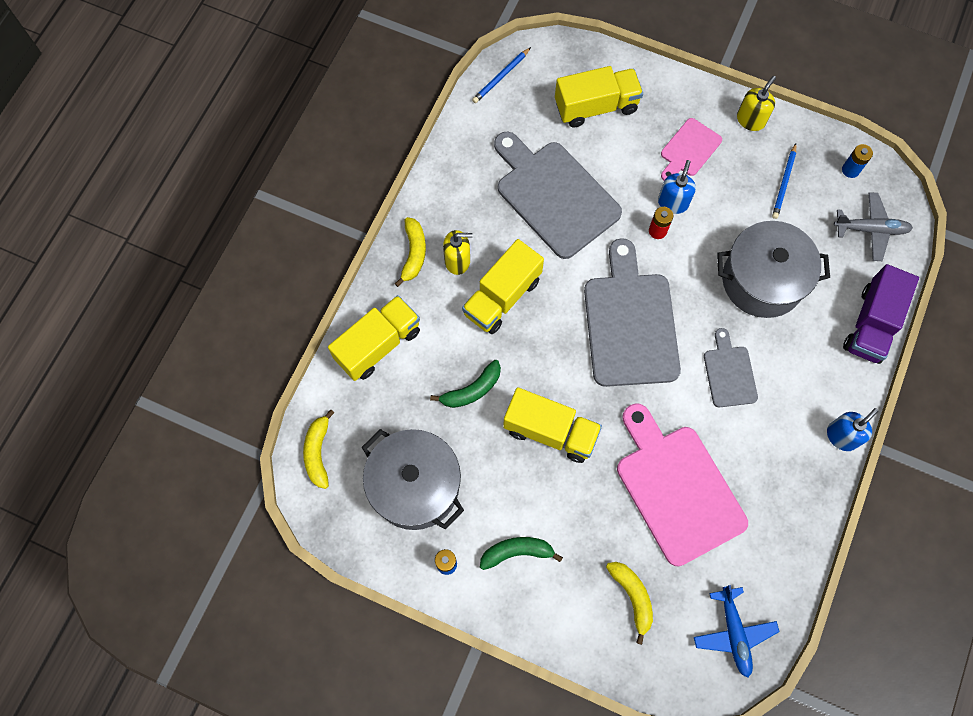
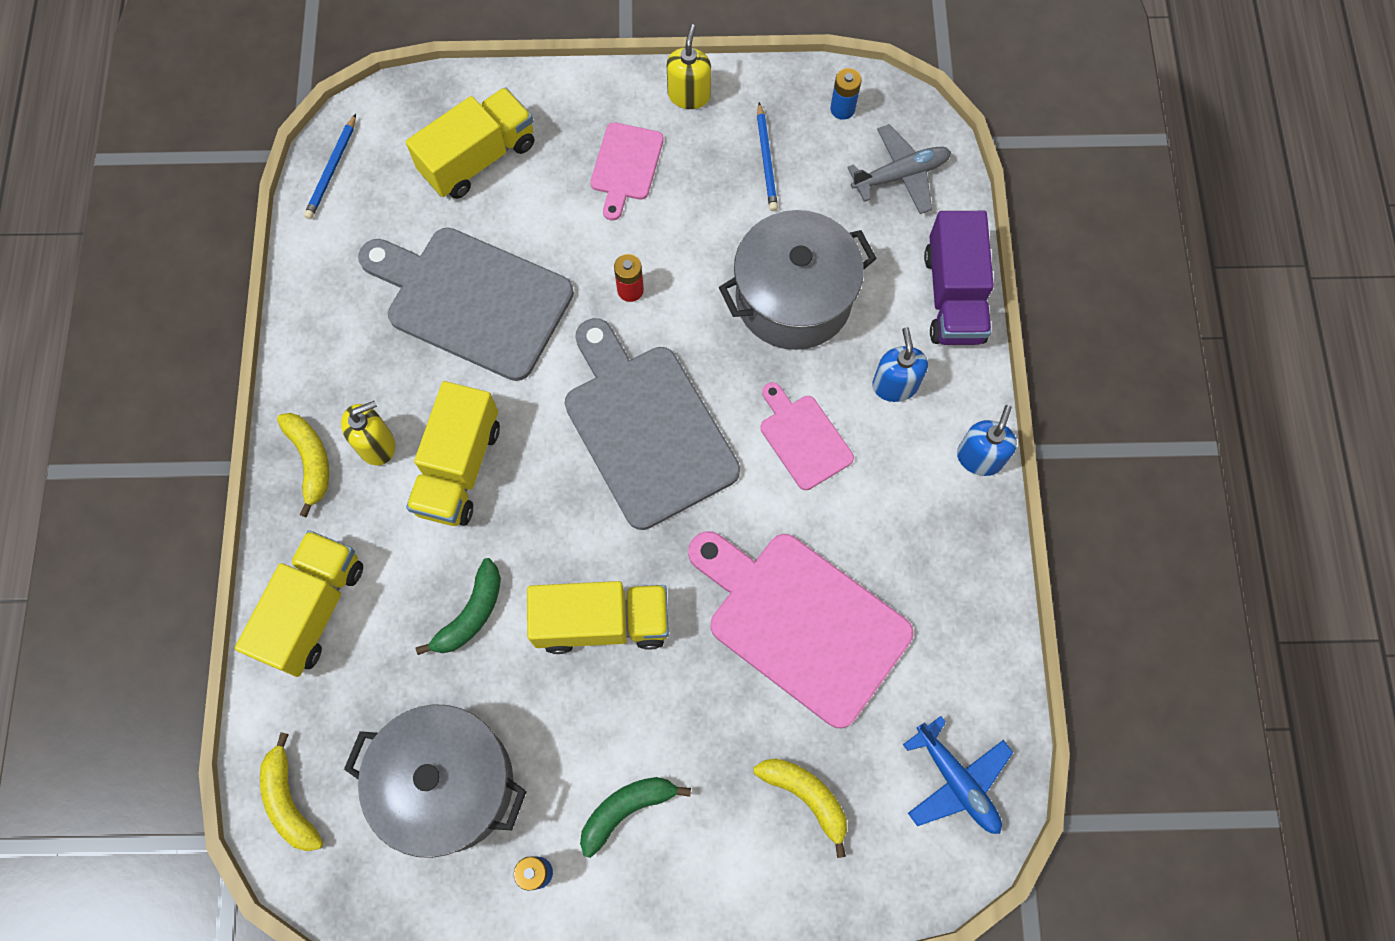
camera: 25 degrees left, 0 degrees up
(673, 202) = (634, 244): blue soap dispenser -> blue soap dispenser (895, 385)
(729, 373) = (803, 438): grey cutting board -> pink cutting board

